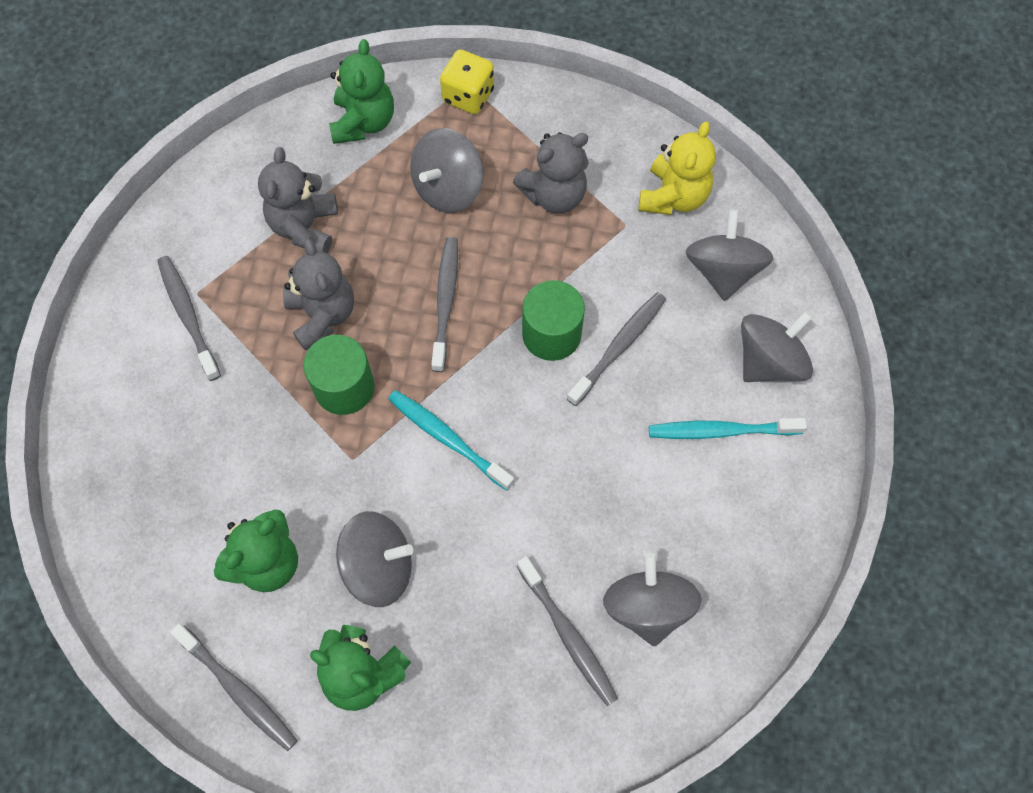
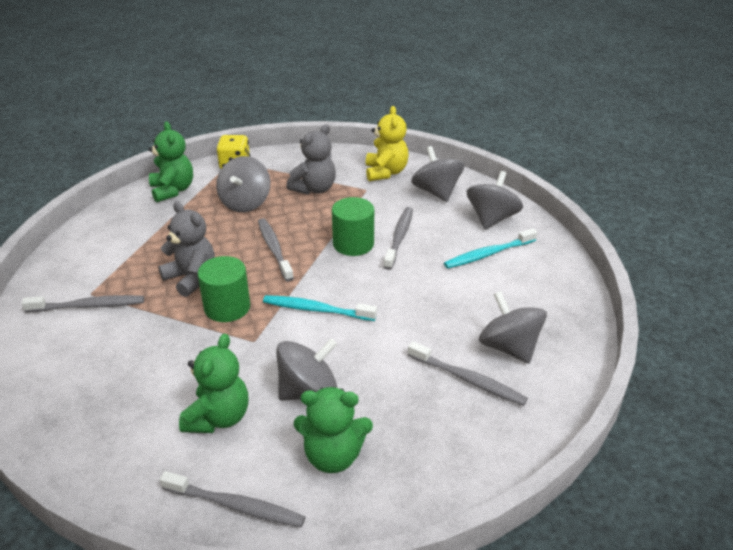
camera: 25 degrees left, 30 degrees down
(188, 315) = (88, 306): grey toothbrush -> grey toothbrush turned 135 degrees clockwise
(305, 227) = (156, 242): grey teddy bear -> none

